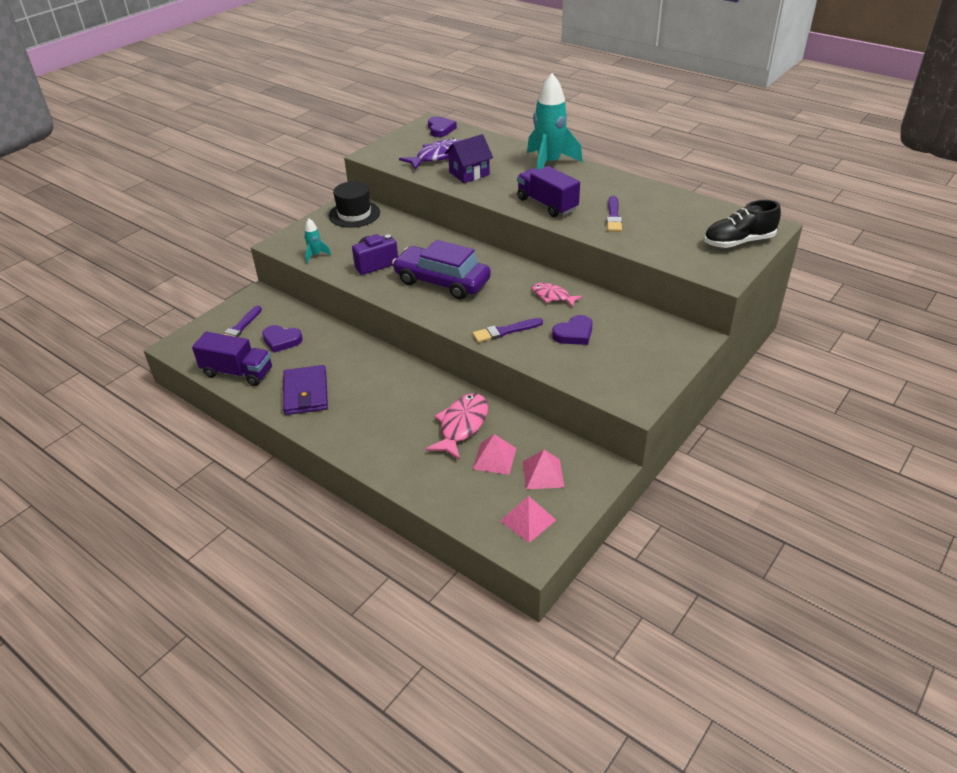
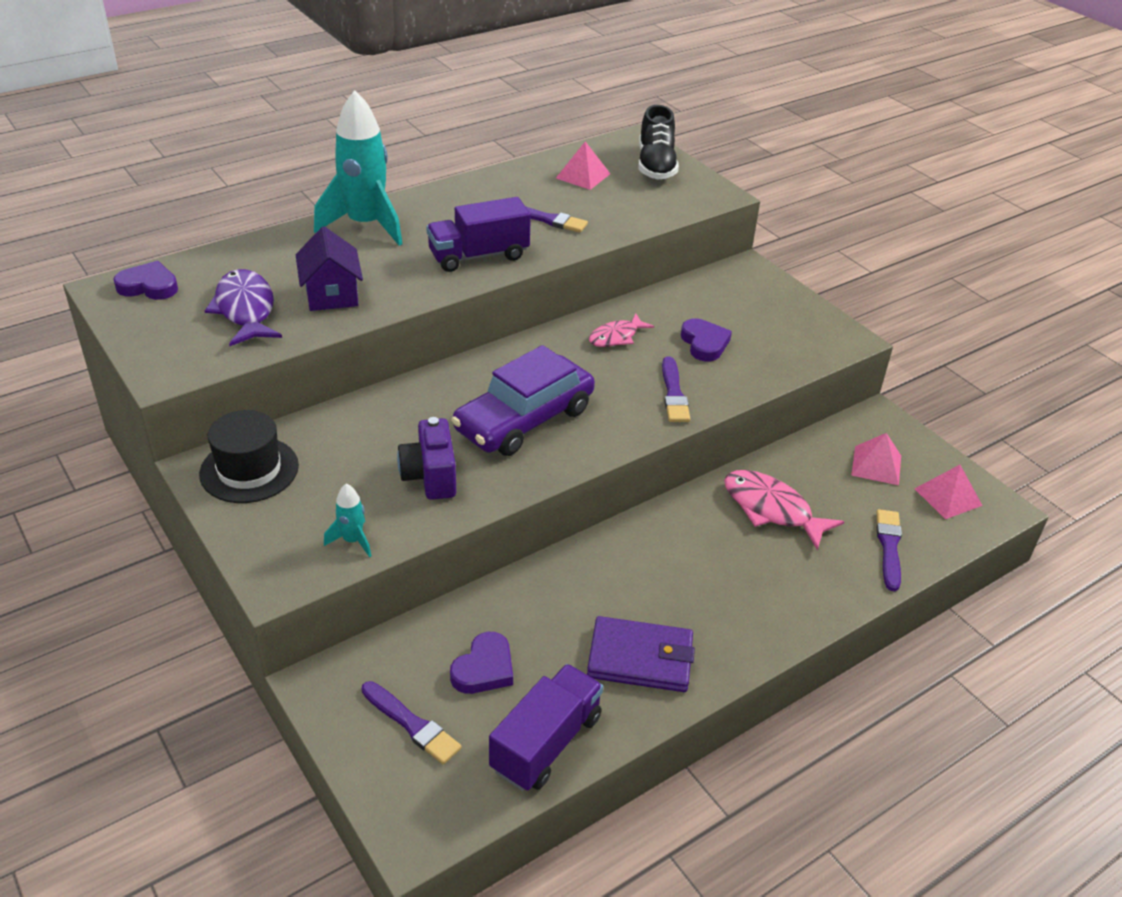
camera: 75 degrees left, 0 degrees up
(451, 491) = (889, 547): none -> purple brush
(494, 458) = (840, 496): pink pyramid -> pink pyramid (583, 176)

